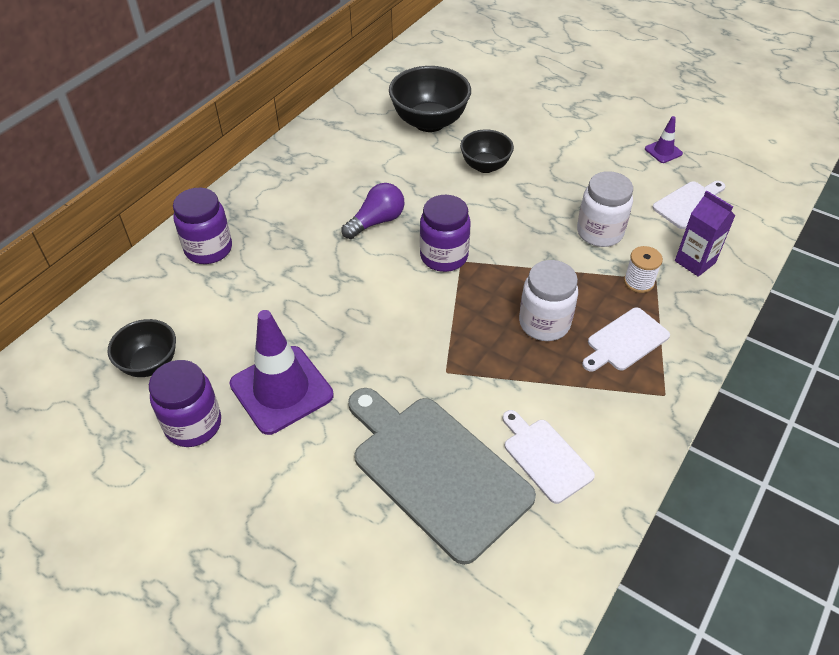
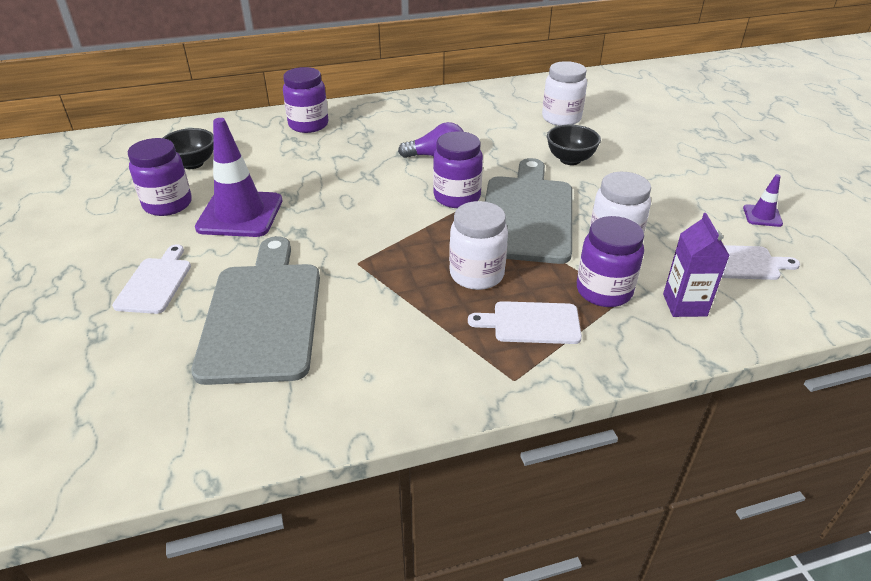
camera: 40 degrees right, 10 degrees down
(429, 122) = (561, 118): black bowl -> white jar
(515, 243) = (527, 214): none -> grey cutting board
(545, 457) = (350, 357): white cutting board -> white cutting board (155, 283)
(638, 282) = (604, 291): white spool -> purple jar

